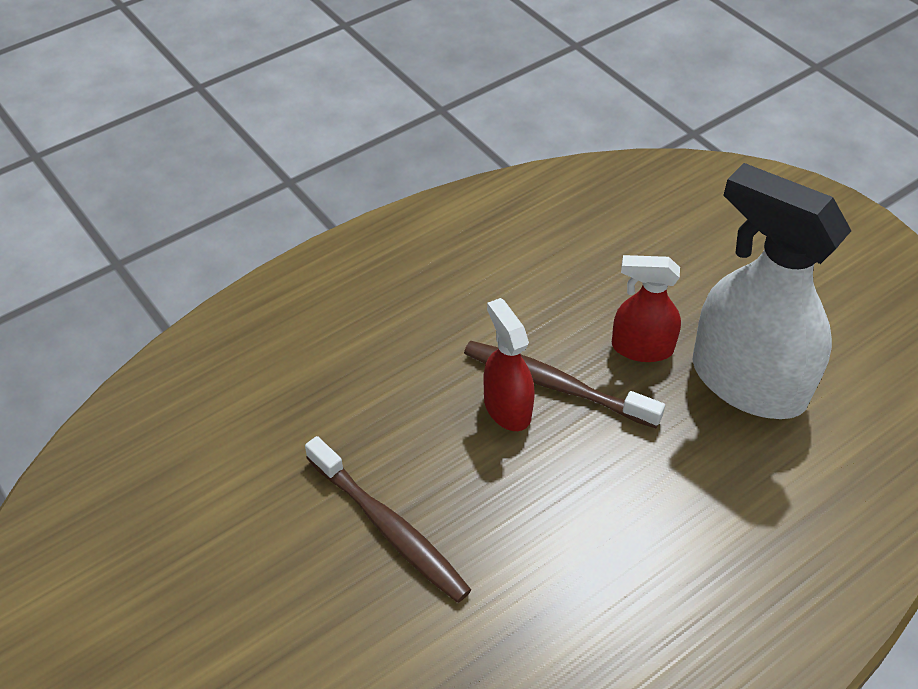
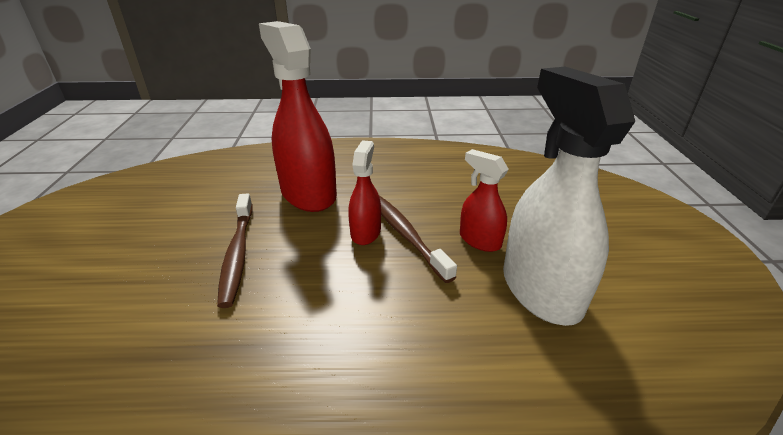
camera: 35 degrees right, 15 degrees down
(368, 385) = (308, 193): none -> red spray bottle

